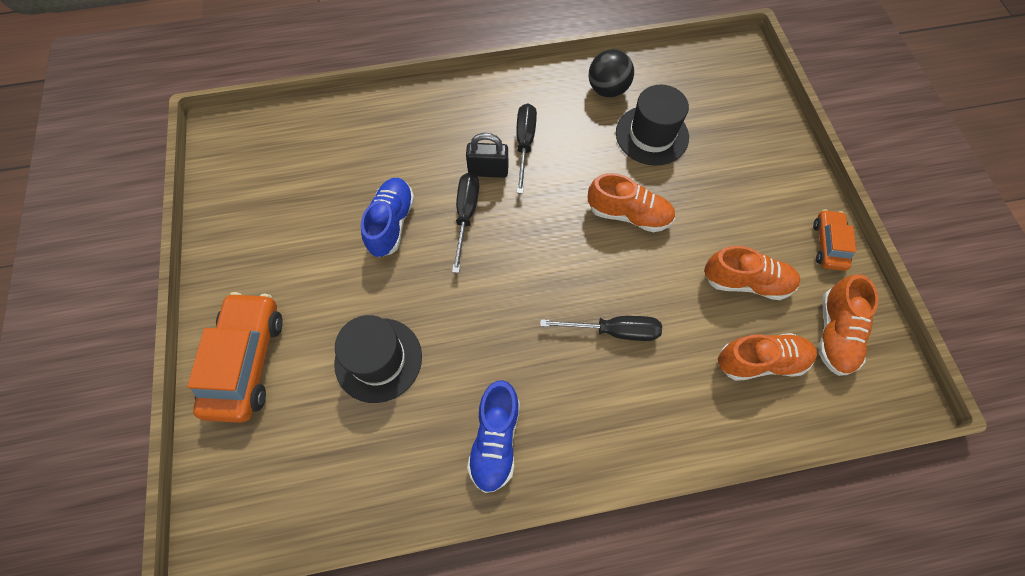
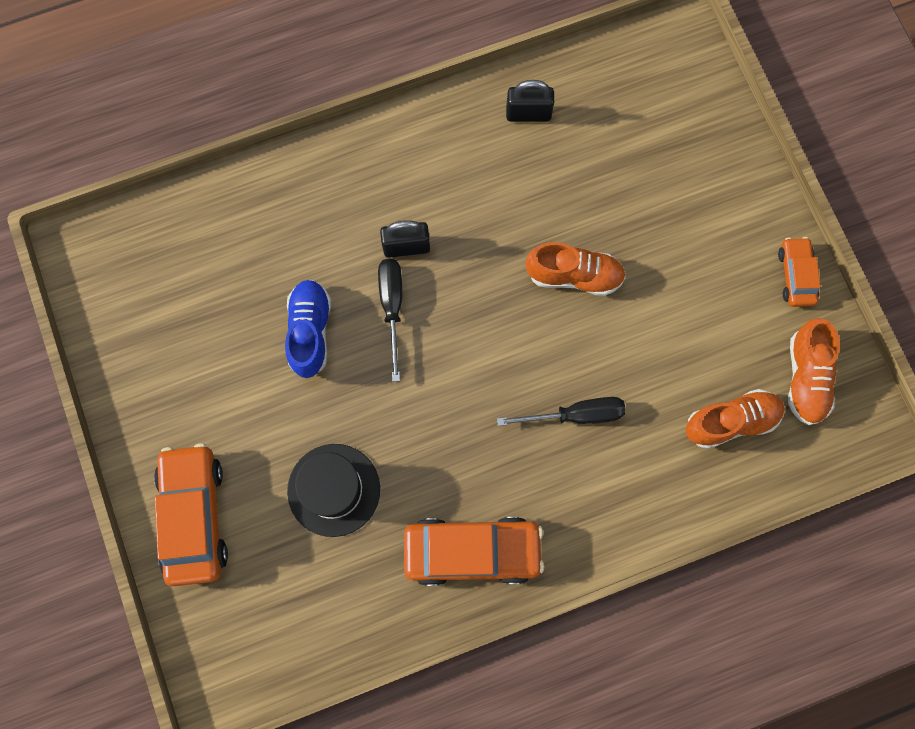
camera: 10 degrees left, 10 degrees up
(495, 440) = (472, 551): blue shoe -> orange car
(524, 144) = (442, 204): black screwdriver -> none
(607, 90) = (528, 114): black ball -> black padlock
(652, 135) = (588, 168): black hat -> none
(746, 282) = (710, 335): orange shoe -> none

